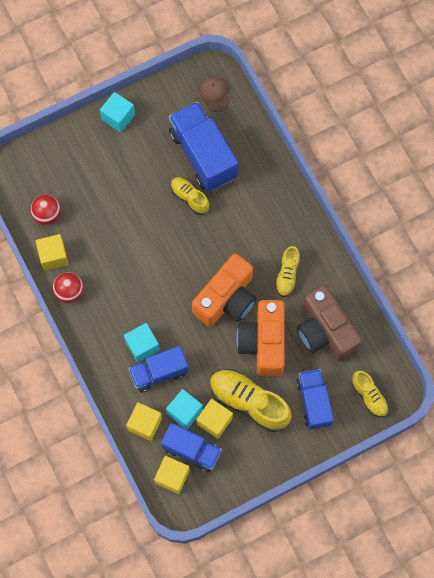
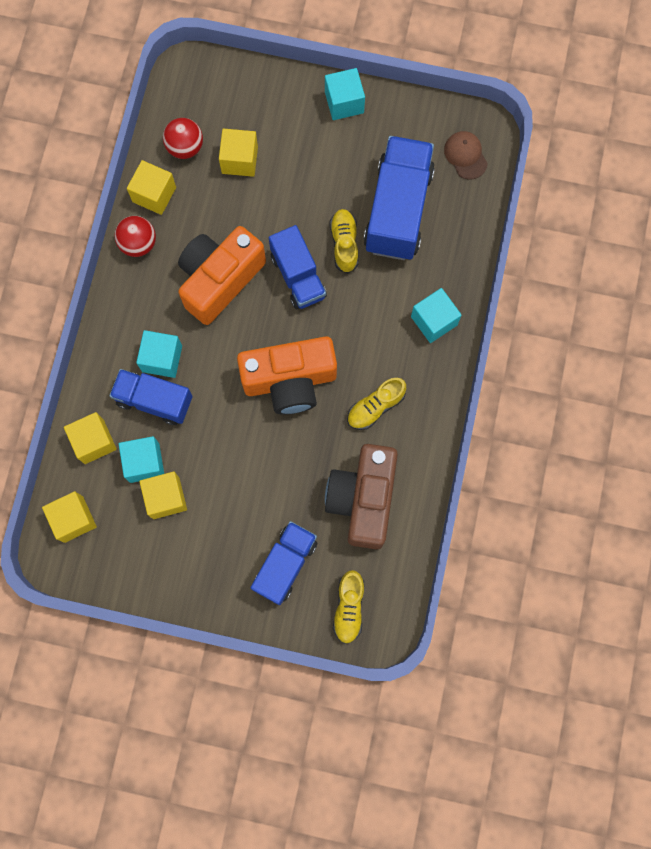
camera: 40 degrees right, 5 degrees up
(86, 197) = (239, 160): none -> yellow cube
(191, 450) = (116, 508): blue truck -> blue truck (298, 276)
(214, 94) = (465, 155): brown cap -> brown cap turned 45 degrees counterclockwise
(249, 402) = (218, 507): yellow shoe -> none
(263, 343) = (288, 458): orange camera -> orange camera (219, 280)
(277, 201) = (434, 321): none -> turquoise cube

